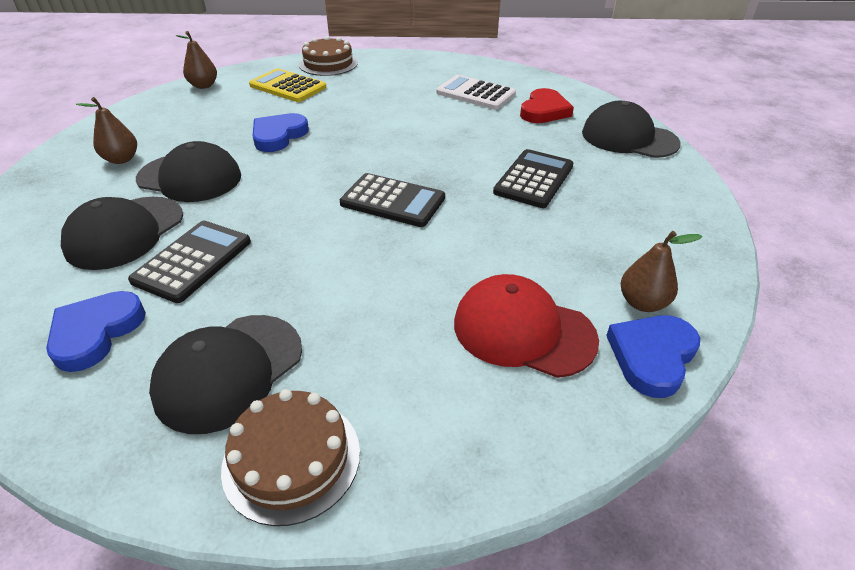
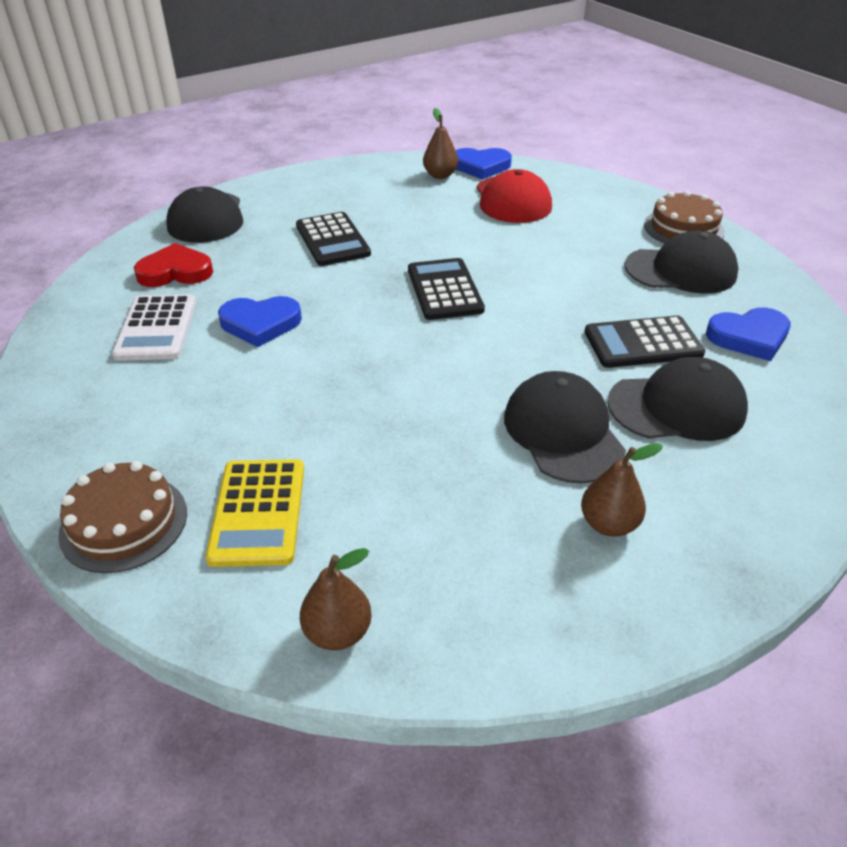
camera: 125 degrees left, 0 degrees up
(278, 136) = (410, 424): blue heart -> blue heart (260, 324)
(534, 179) = (332, 240): black calculator -> black calculator turned 105 degrees counterclockwise

